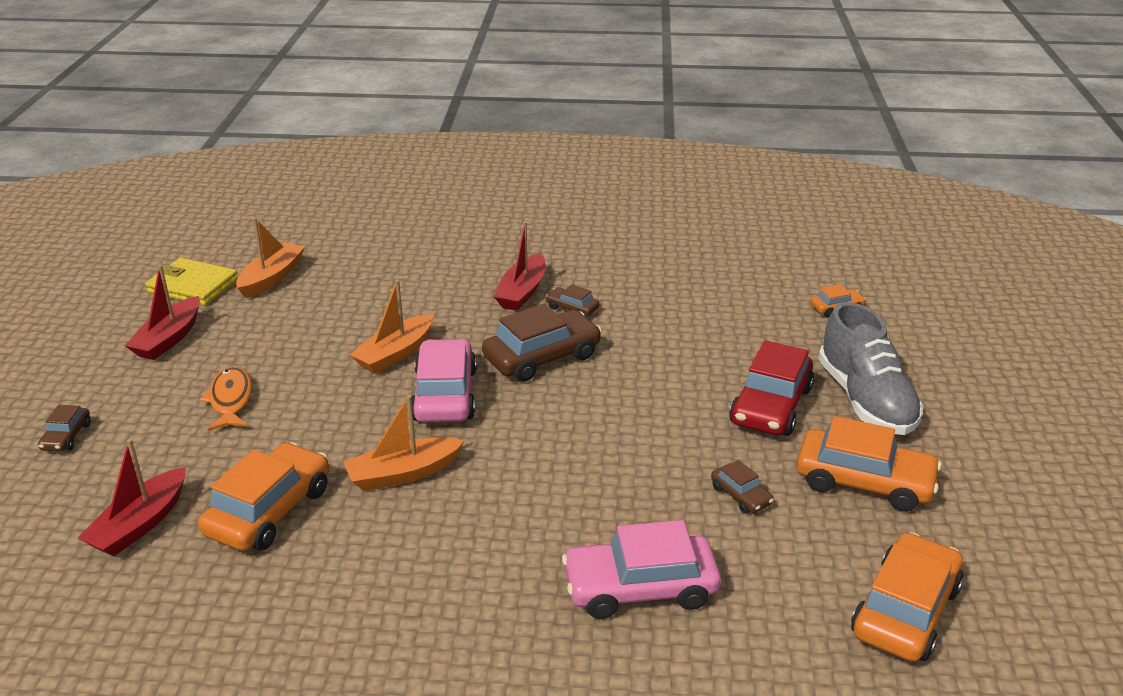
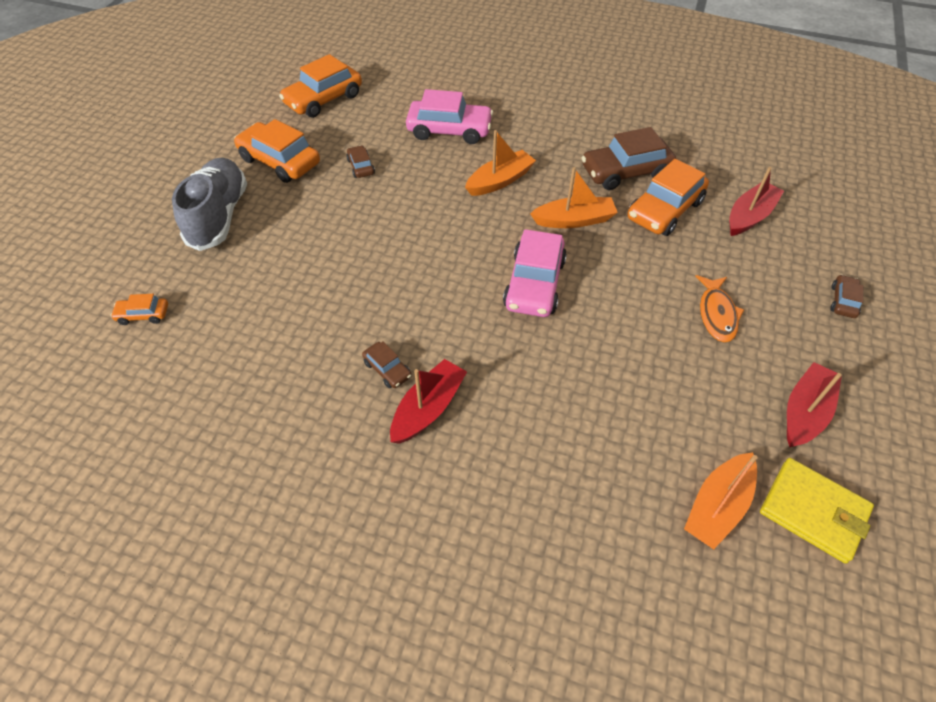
camera: 165 degrees left, 20 degrees up
(395, 353) = (572, 341): orange boat -> orange boat (500, 181)
(542, 357) = (441, 309): brown car -> brown car (625, 172)
(771, 406) = (290, 224): red car -> none

